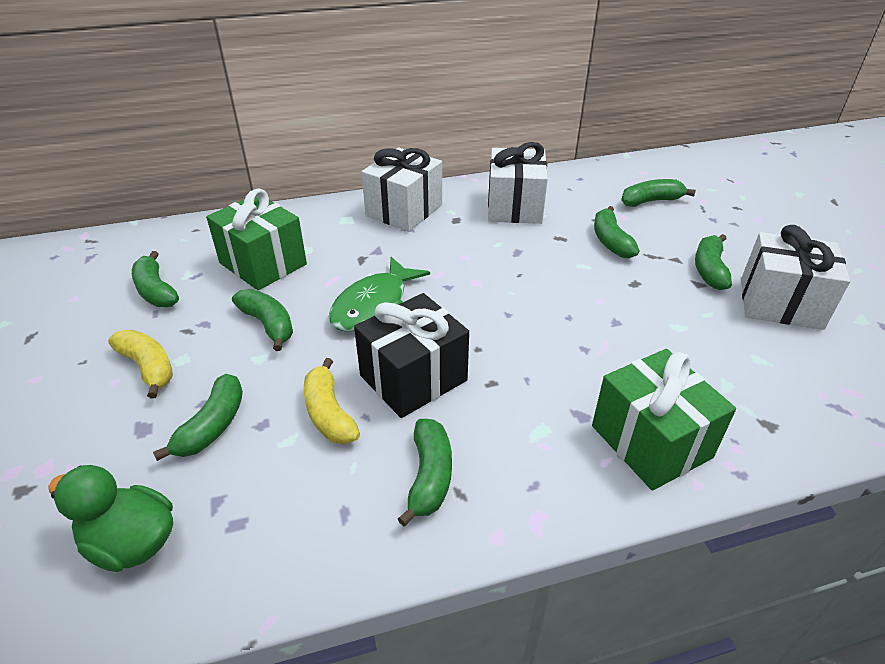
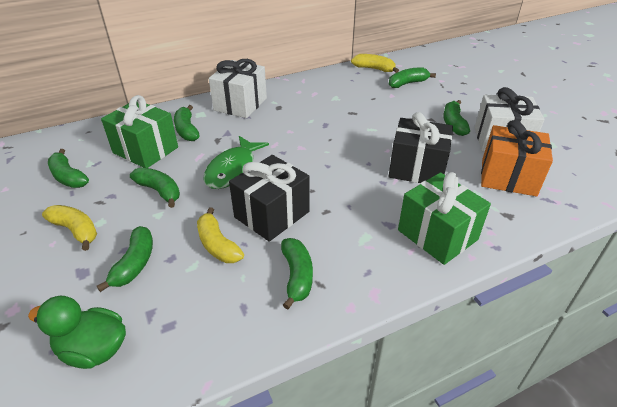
camera: 10 degrees left, 0 degrees up
(514, 207) = (317, 95): white gift -> none
(605, 175) = (374, 69): none -> yellow banana
(610, 241) = (386, 111): green banana -> green banana (187, 130)
(639, 333) = (417, 168): none -> black gift
(780, 364) = (508, 177): none -> orange gift

